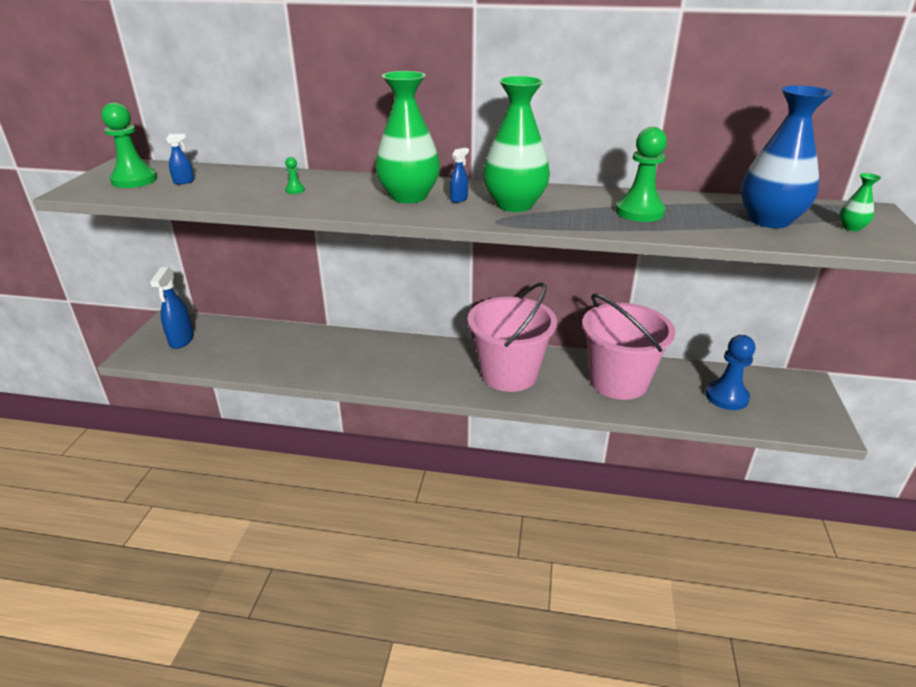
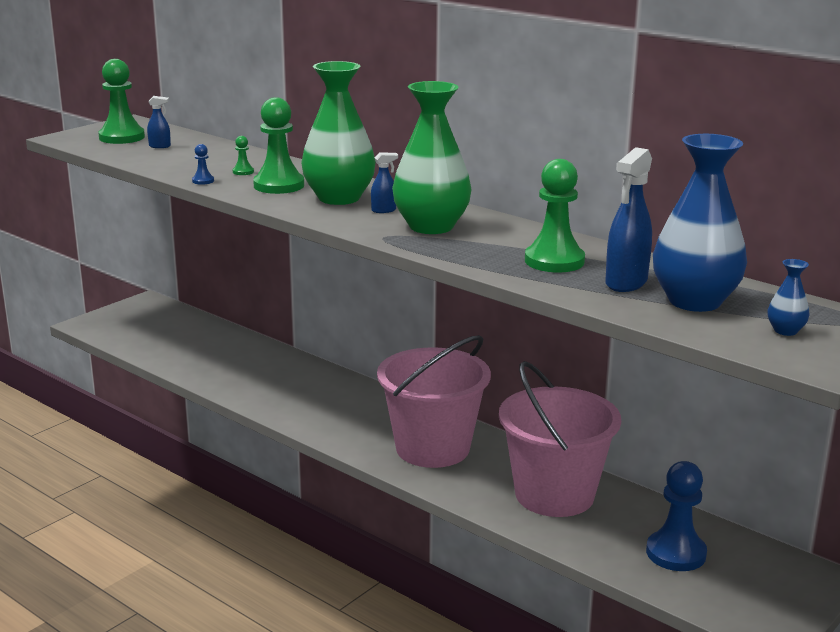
camera: 30 degrees right, 10 degrees down
(181, 340) = (141, 322): blue spray bottle -> blue spray bottle (626, 283)
(272, 205) = (203, 181): none -> blue pawn
(344, 196) = (279, 185): none -> green pawn
(851, 228) = (785, 331): green vase -> blue vase

